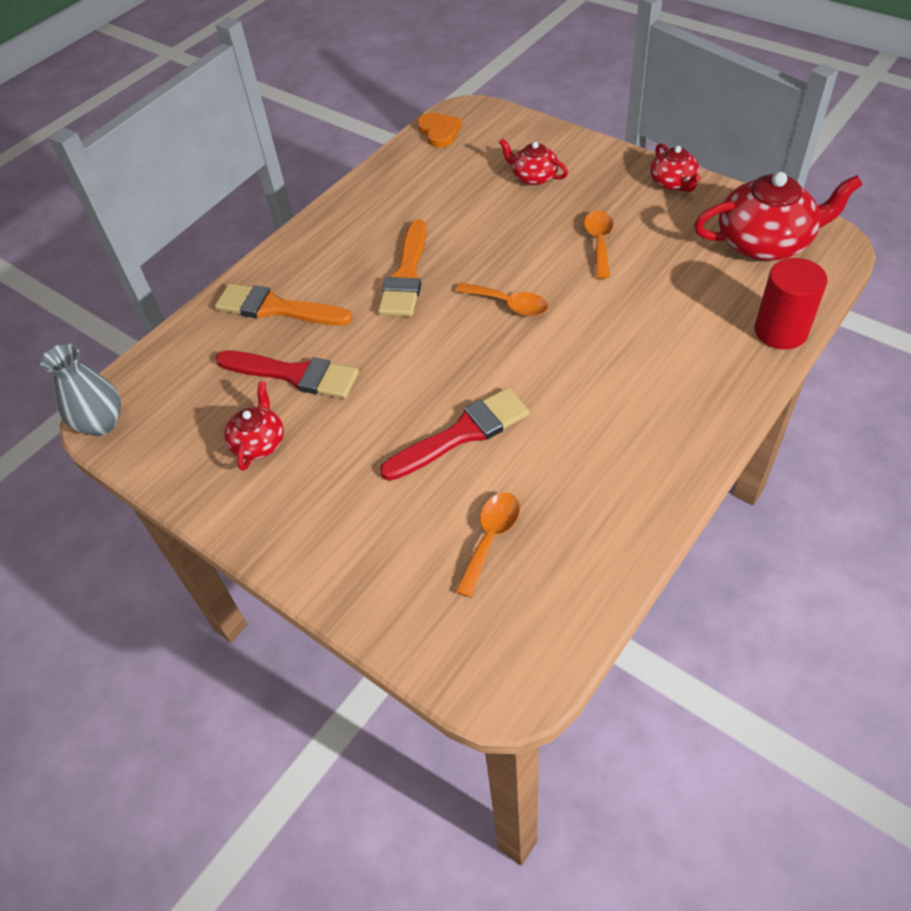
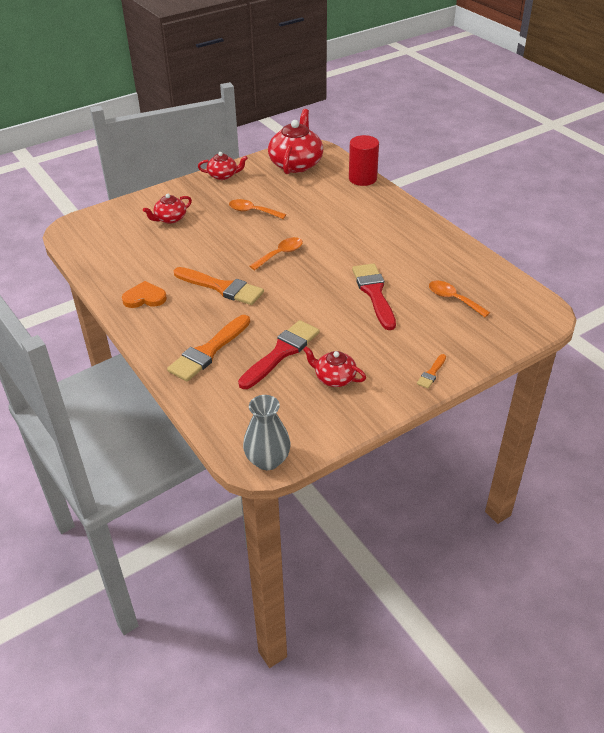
camera: 75 degrees left, 10 degrees down
(298, 550) = (431, 373): none -> orange brush
(439, 132) = (81, 244): orange heart -> orange heart (144, 298)

